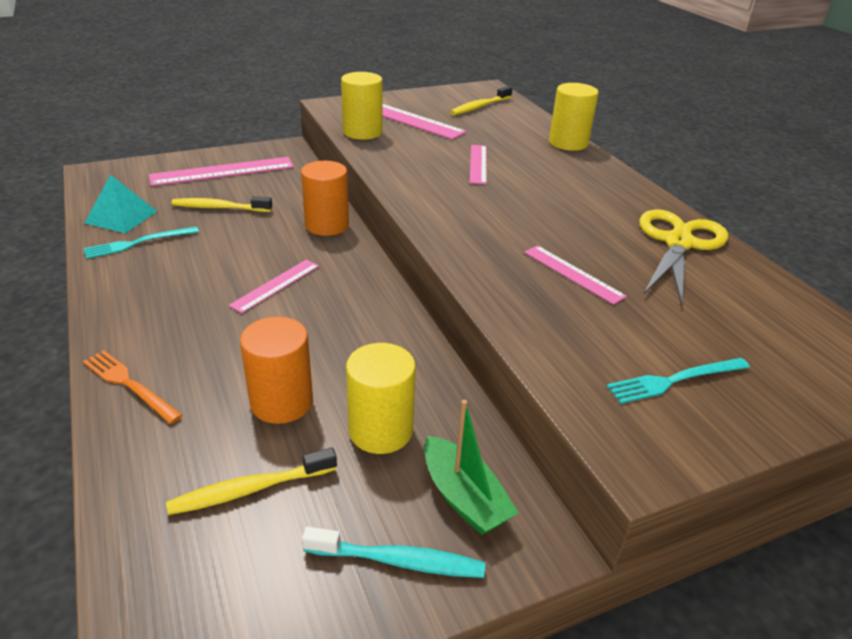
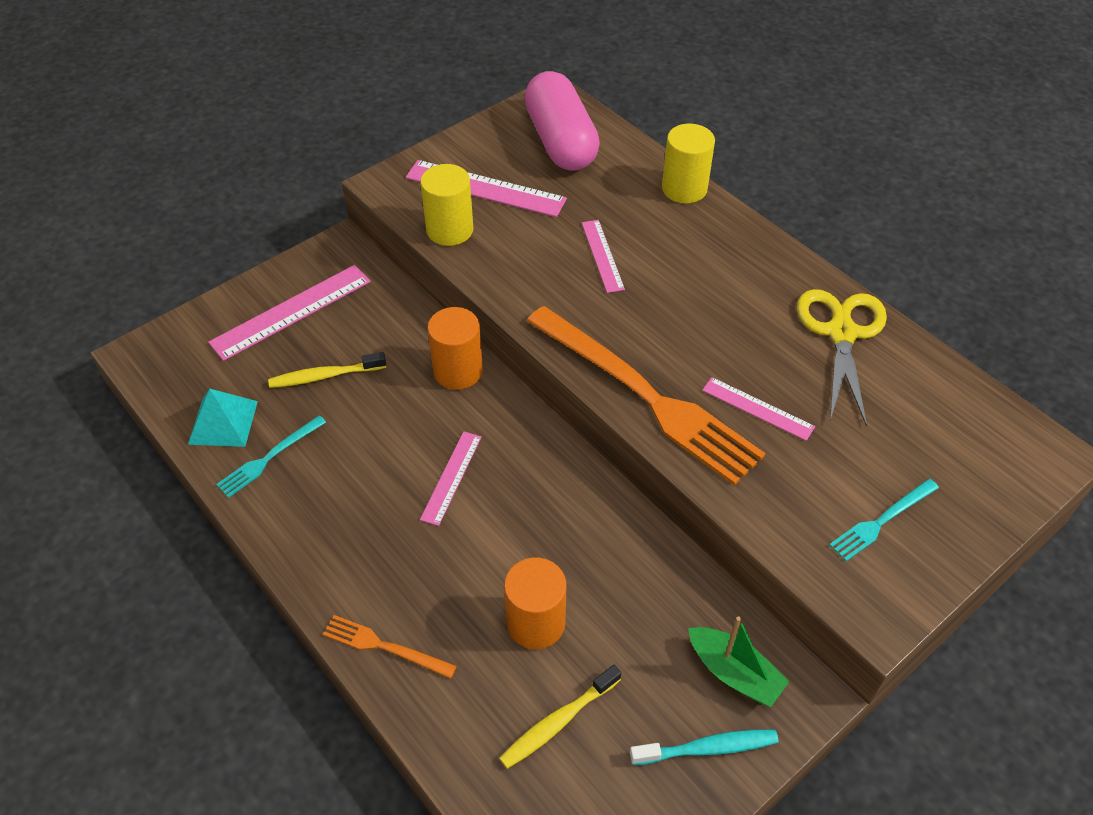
camera: 15 degrees left, 15 degrees up
(380, 430) = (637, 626): yellow cylinder -> none
(469, 246) = (646, 396): none -> orange fork
(479, 107) = (561, 141): yellow toothbrush -> pink capsule

